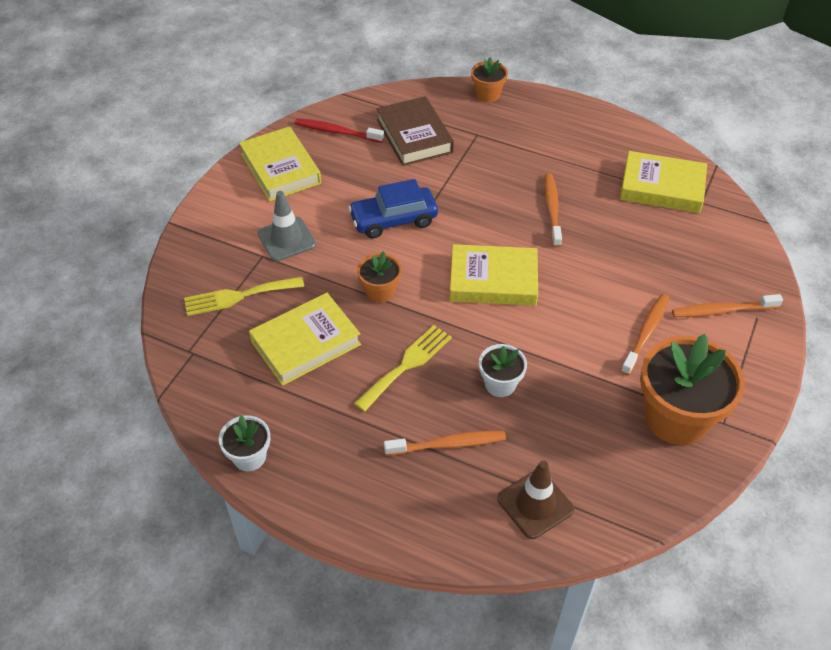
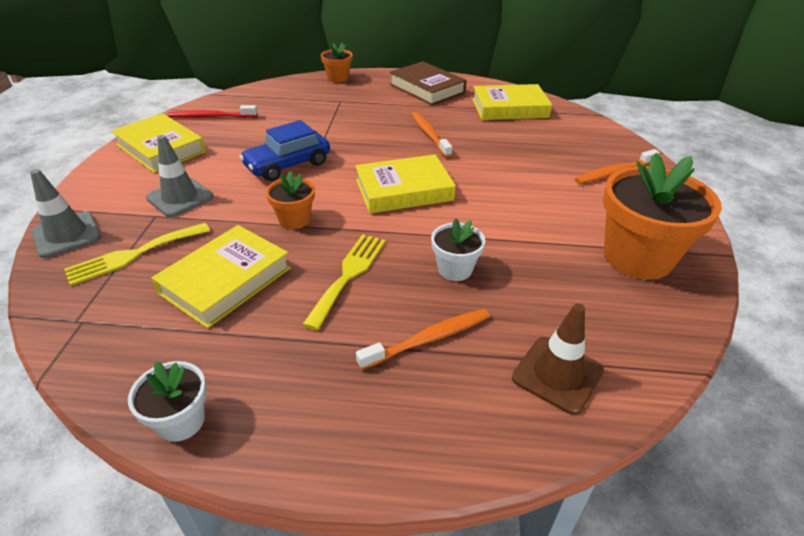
camera: 20 degrees left, 10 degrees down
(188, 260) = (67, 235): none -> grey traffic cone
(414, 136) = (285, 109): brown book -> brown book (427, 88)
(646, 333) = (564, 200): orange toothbrush -> none

